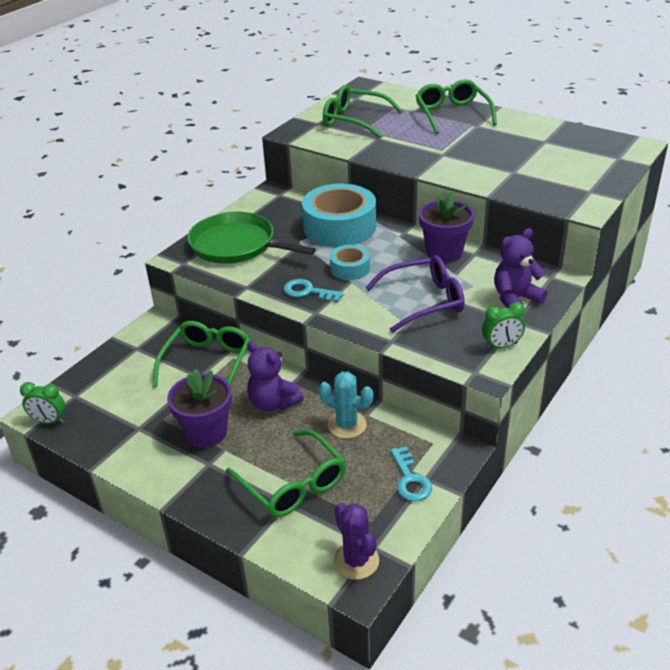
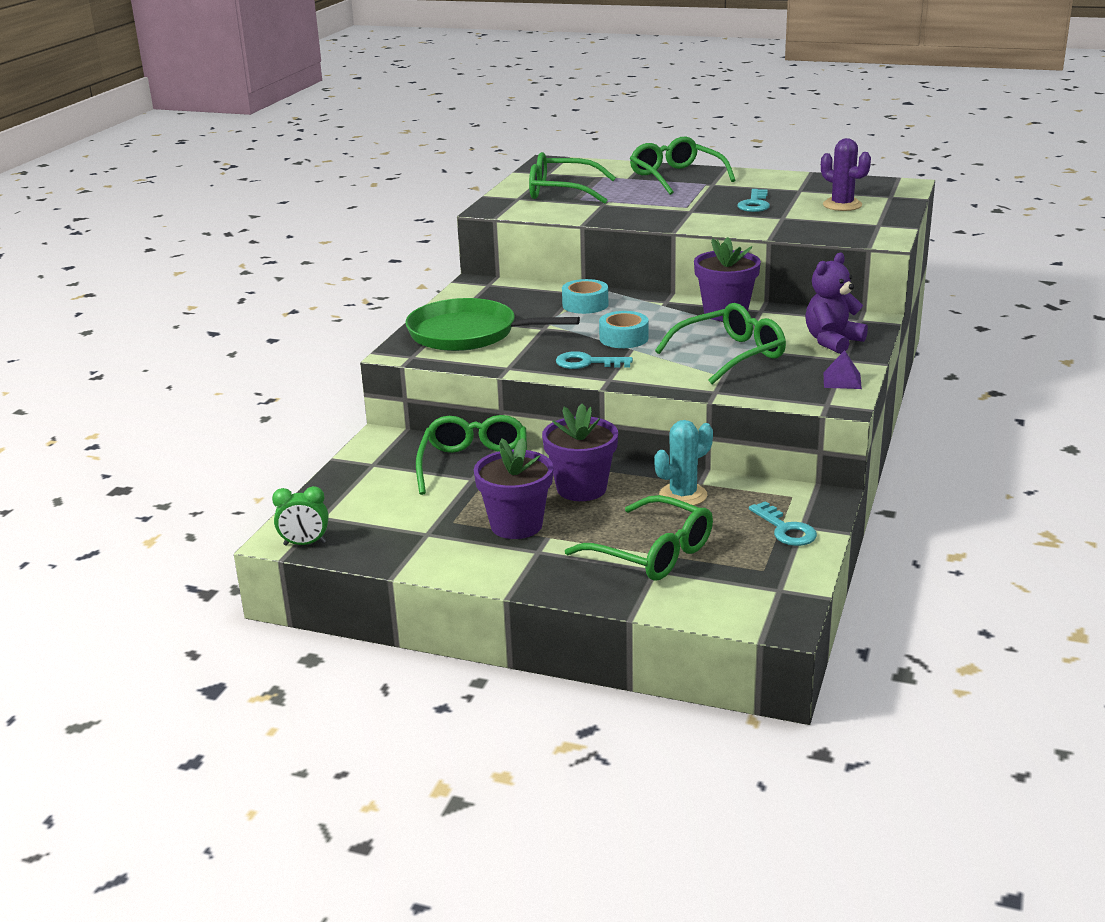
camera: 15 degrees left, 10 degrees down
(273, 403) = (581, 489): purple teddy bear -> purple flower pot
(339, 227) = (585, 304): turquoise tape -> turquoise tape, size x0.51
(347, 425) = (683, 495): turquoise cactus -> turquoise cactus turned 45 degrees counterclockwise
(356, 561) = (767, 603): purple cactus -> purple cactus (842, 205)
(423, 301) = (729, 355): purple glasses -> green glasses
(498, 153) = (754, 204): none -> turquoise key
(501, 346) = (842, 380): green clock -> purple pyramid

